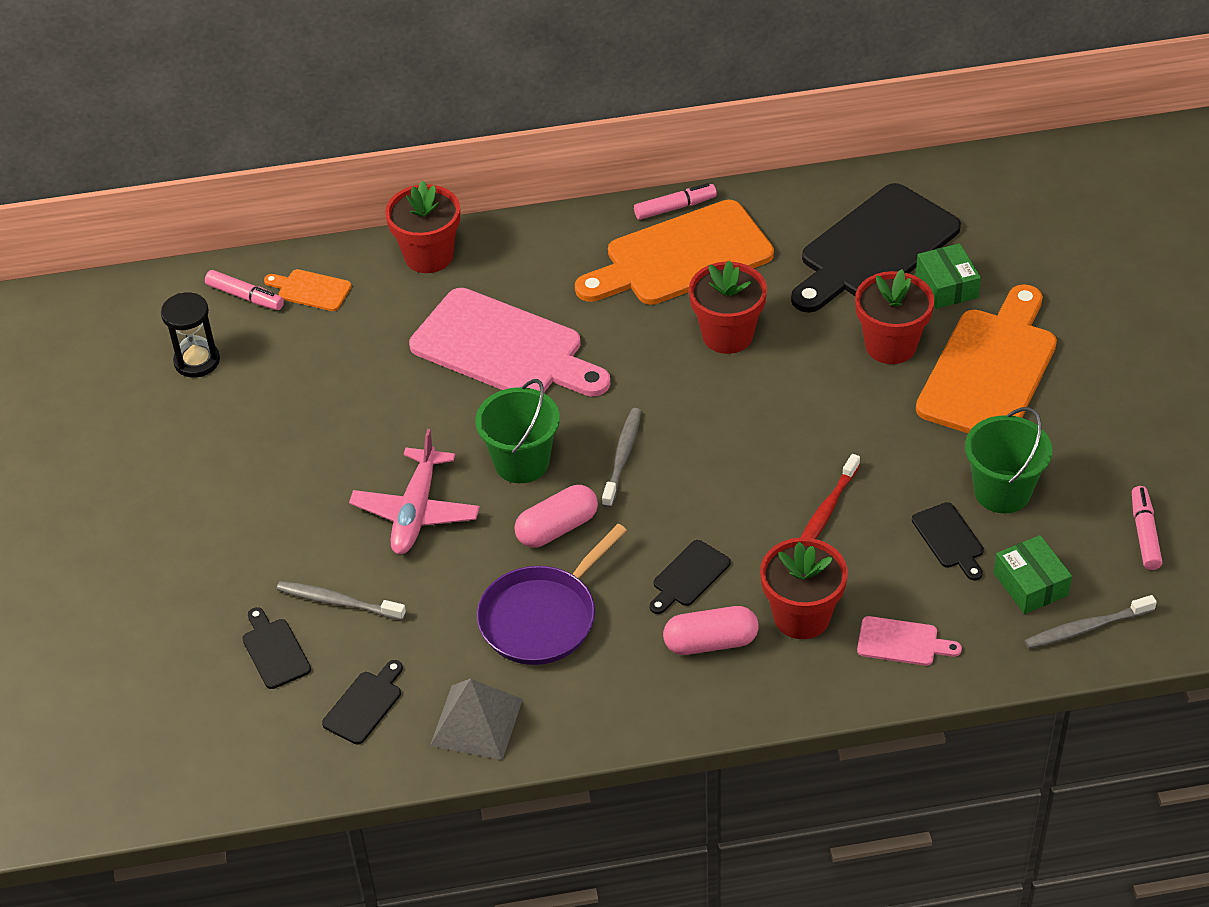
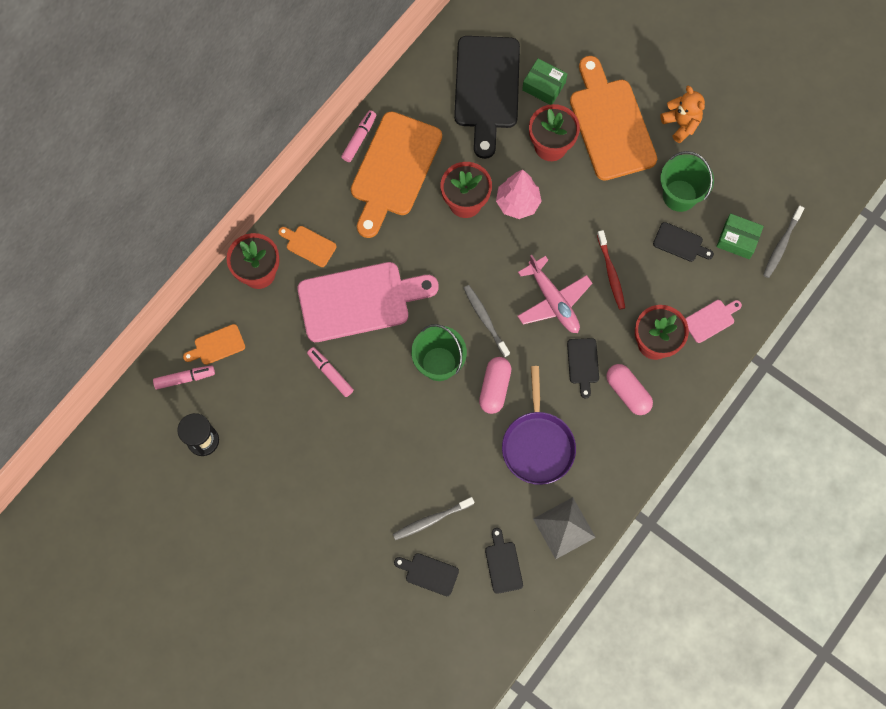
camera: 45 degrees left, 25 degrees up
(416, 512) = (416, 436): pink plane -> pink plane (553, 301)
(509, 265) = (309, 245): none -> orange cutting board
(711, 642) = (627, 392): pink capsule -> pink capsule turned 75 degrees counterclockwise
(788, 374) = (517, 203): none -> pink tree
(1083, 423) = (681, 124): none -> orange teddy bear
(1144, 533) = (761, 169): pink marker -> pink marker (330, 373)

